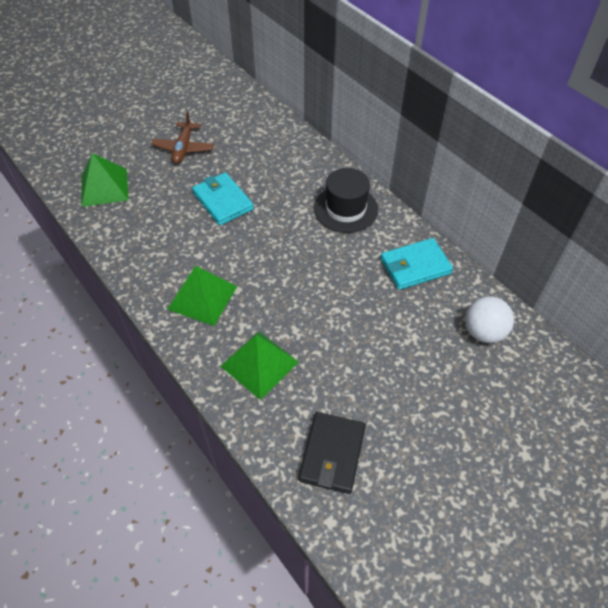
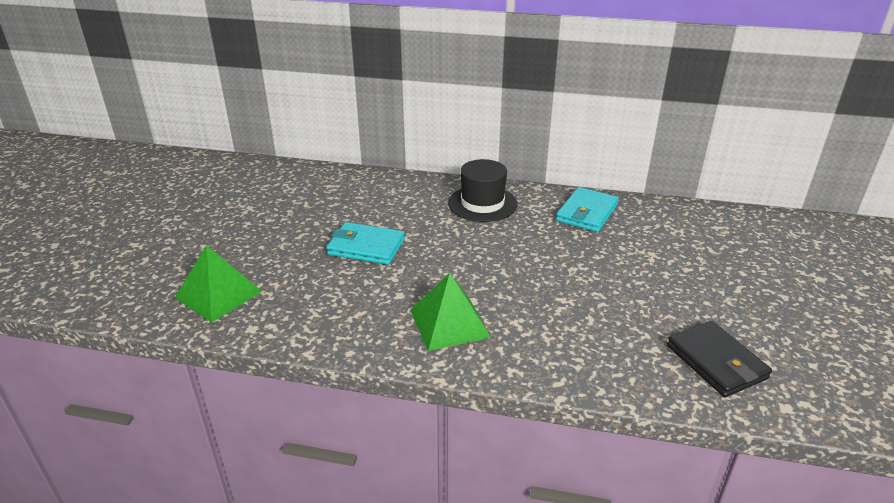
camera: 40 degrees left, 20 degrees down
(183, 148) = (269, 228): brown plane -> none
(259, 364) = (570, 339): green pyramid -> none
(483, 332) = (688, 226): white ball -> none

